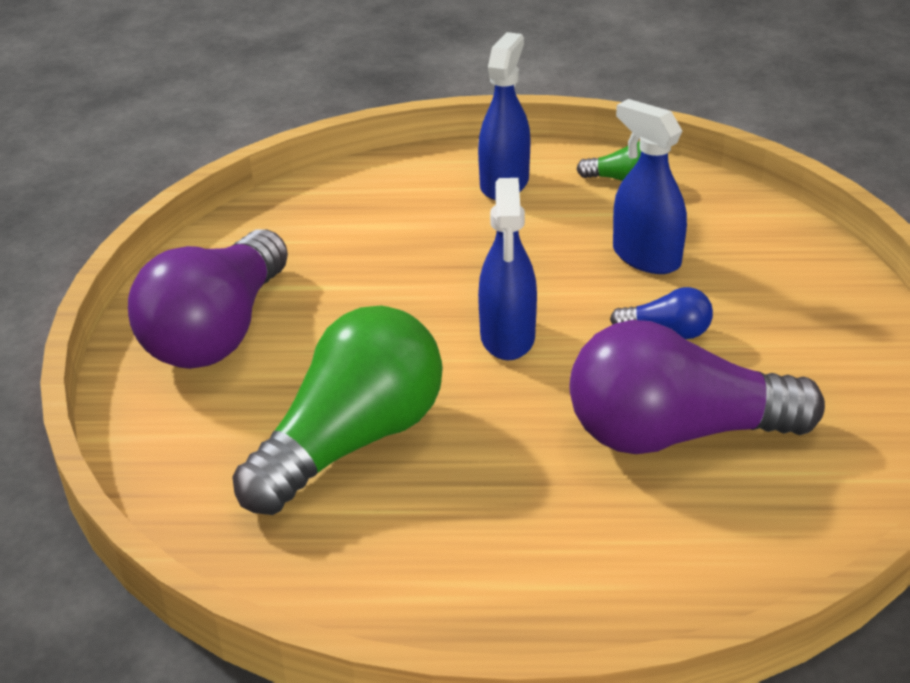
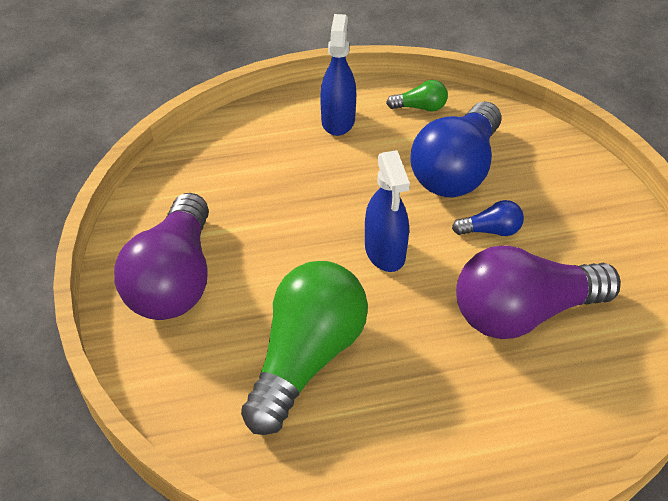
camera: 15 degrees left, 10 degrees up
(646, 257) = (456, 170): blue spray bottle -> blue light bulb

